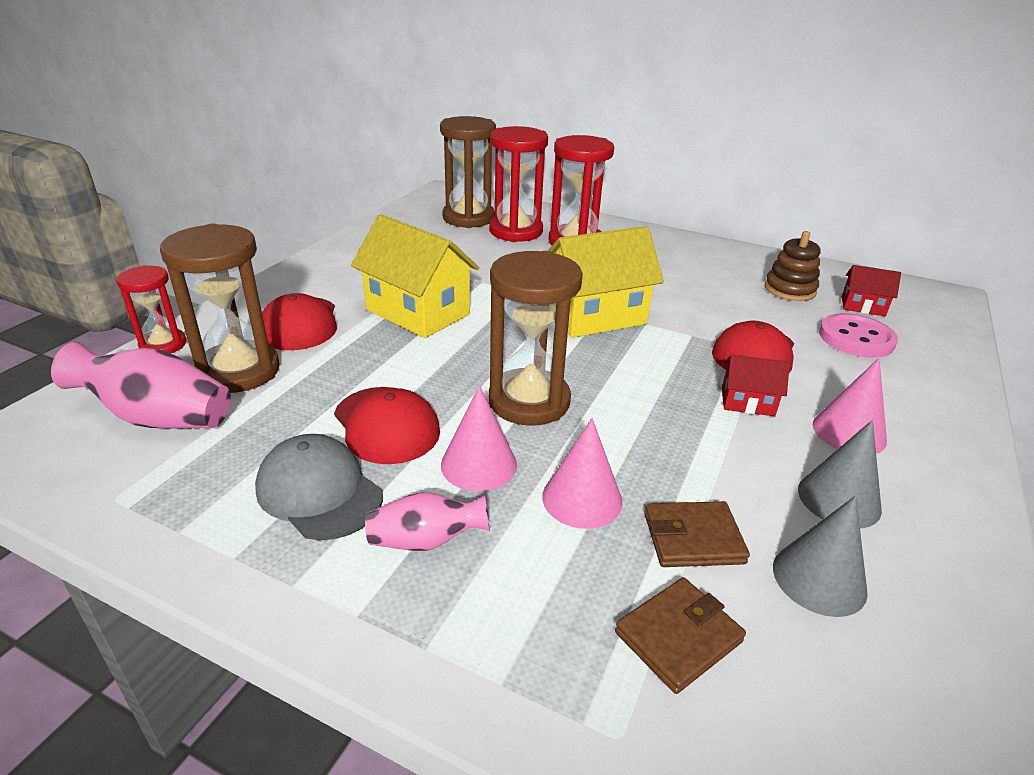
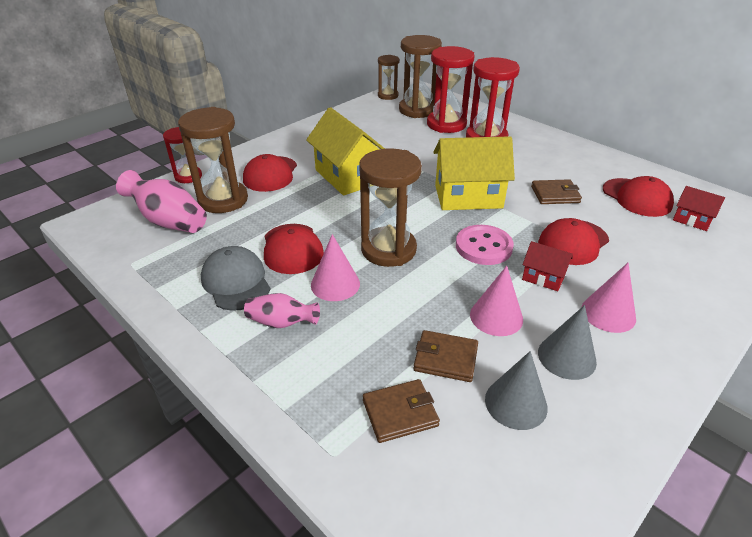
camera: 20 degrees right, 5 degrees up
(419, 204) = (388, 95): none -> brown hourglass
(582, 498) = (388, 318): pink cone -> pink cone (496, 316)
(698, 299) = (555, 194): none -> brown wallet
(790, 289) = (637, 197): brown stacking toy -> red cap
(856, 338) = (666, 245): pink button -> pink button (483, 247)

